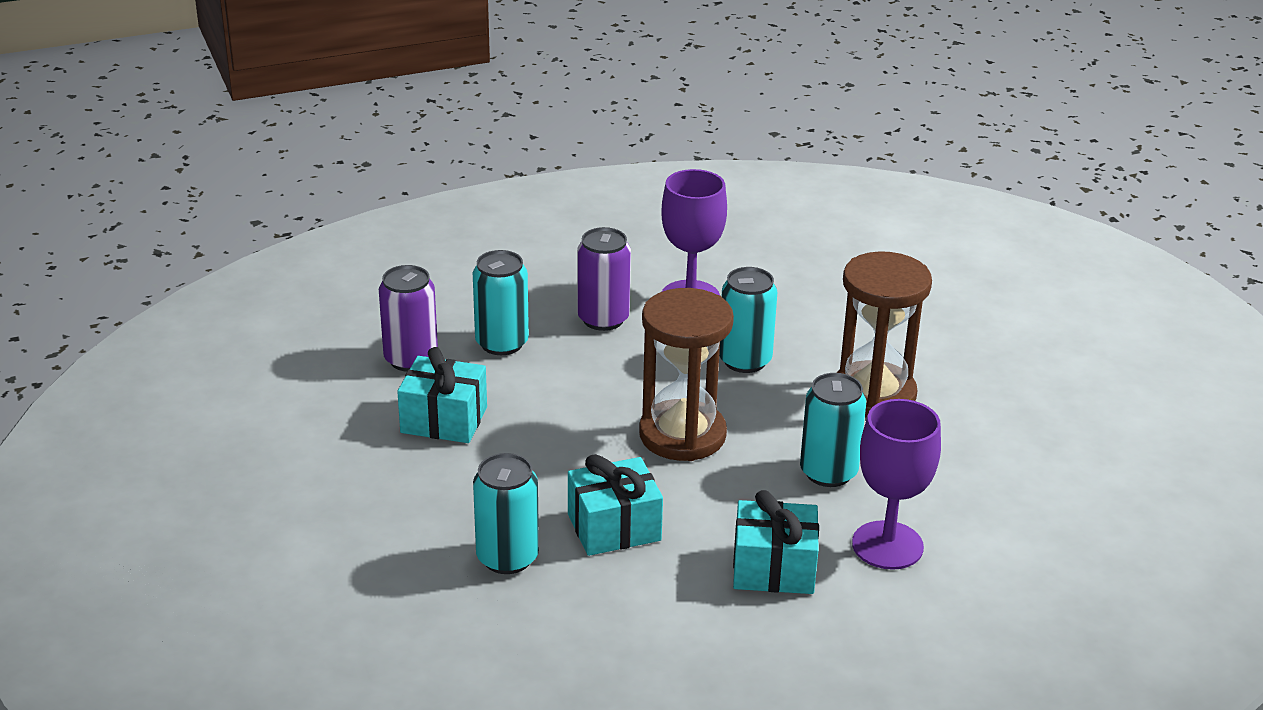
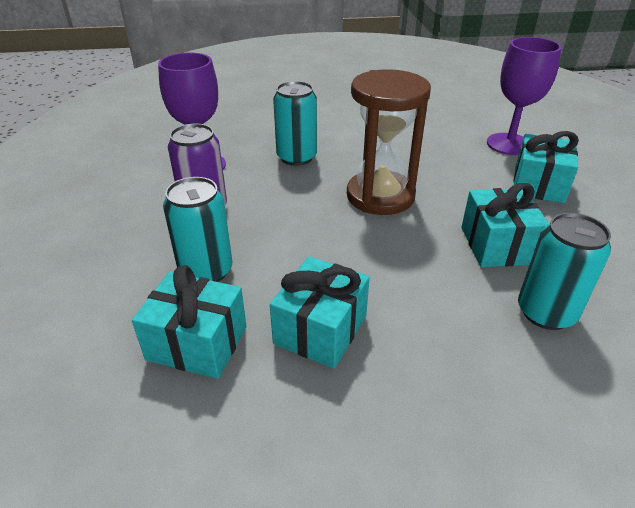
camera: 75 degrees left, 5 degrees up
(411, 359) = (197, 343): purple can -> turquoise gift
(828, 472) = (434, 150): turquoise can -> none
(873, 394) = (354, 123): brown hourglass -> none

